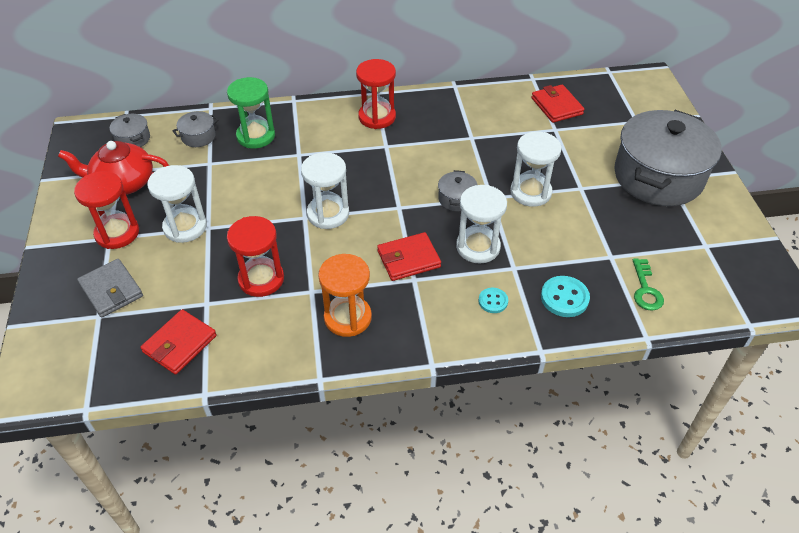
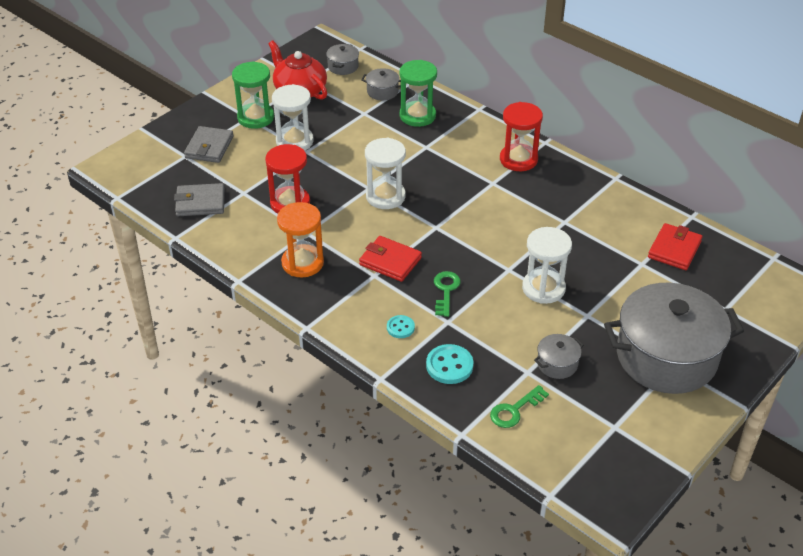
camera: 50 degrees right, 5 degrees down
(117, 233) = (255, 118): red hourglass -> green hourglass
(180, 344) = (200, 203): red wallet -> grey wallet
(456, 199) = (483, 251): grey pot -> grey pot (557, 364)
(478, 247) = (446, 290): white hourglass -> green key

